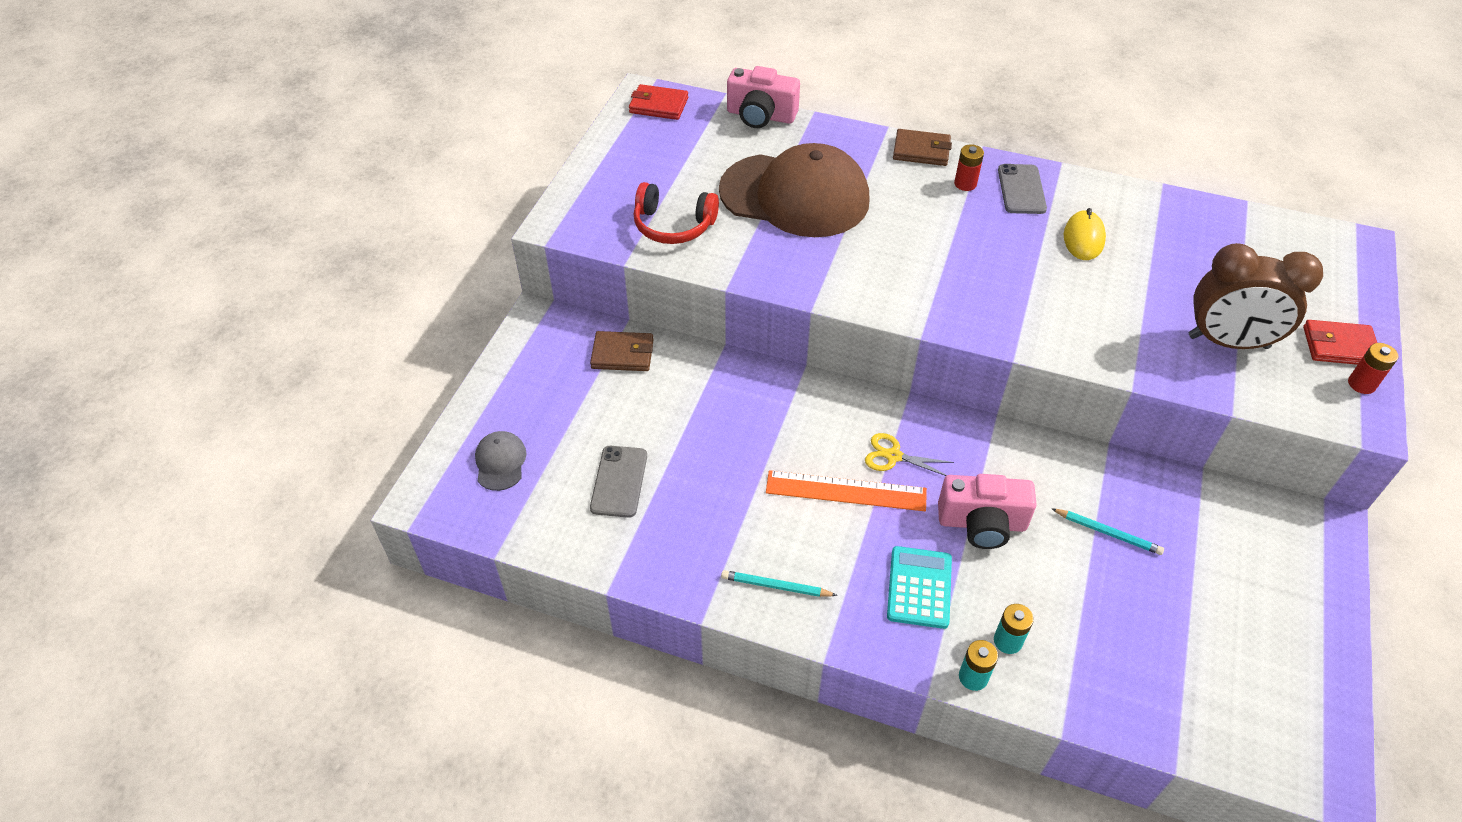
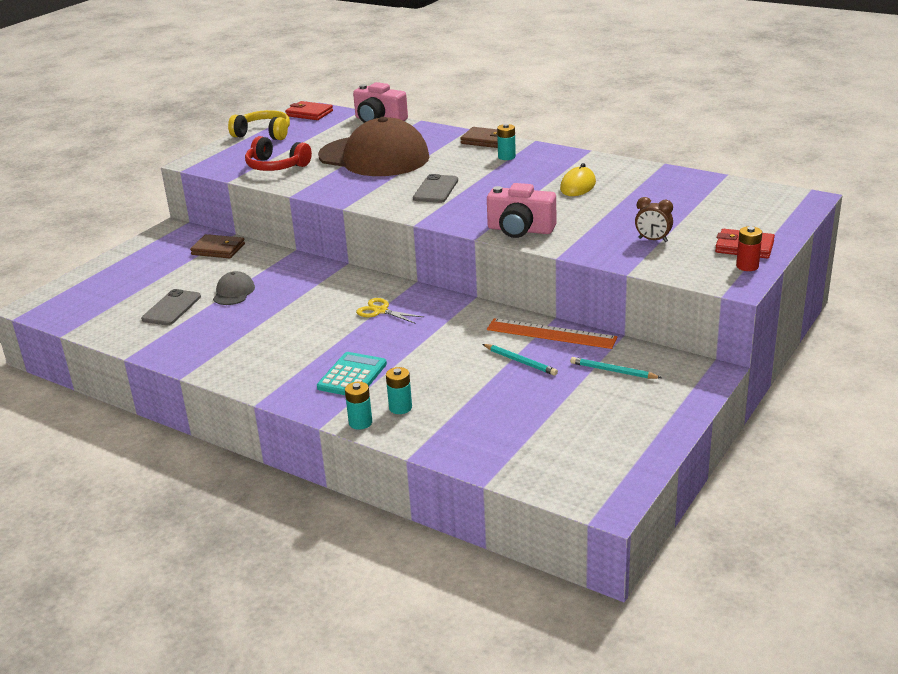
camera: 15 degrees right, 20 degrees down
(500, 462) = (97, 293): grey cap -> grey cap (233, 292)
(619, 154) = (264, 134): none -> yellow headphones
(775, 586) = (246, 366): turquoise pencil -> turquoise pencil (613, 371)
(846, 491) = (332, 325): orange ruler -> orange ruler (551, 333)
(965, 184) = (506, 157): red battery -> turquoise battery
(982, 523) = (424, 349): pink camera -> pink camera (520, 230)
(1021, 189) = (548, 161): grey phone -> grey phone (436, 189)
(1228, 342) = (653, 240): brown clock -> brown clock, size x0.46

